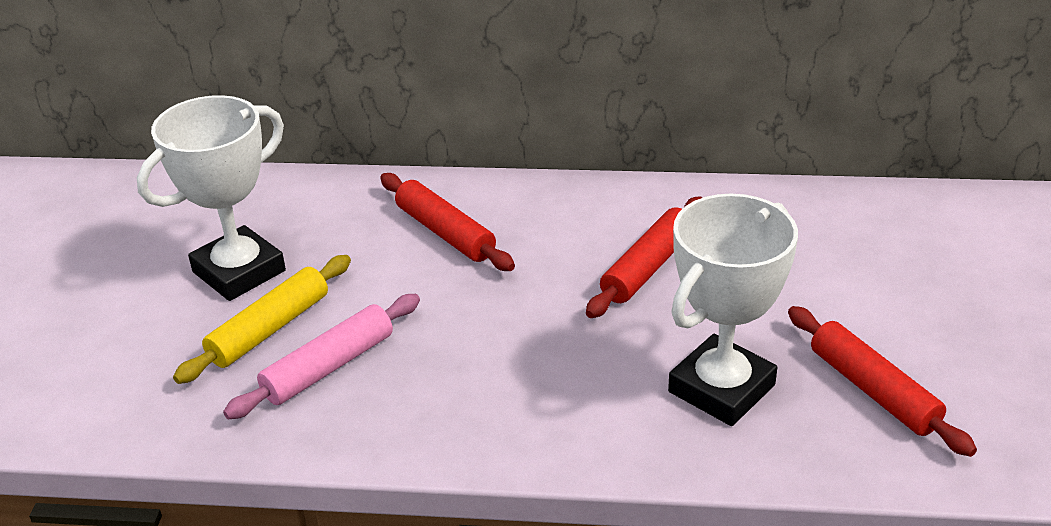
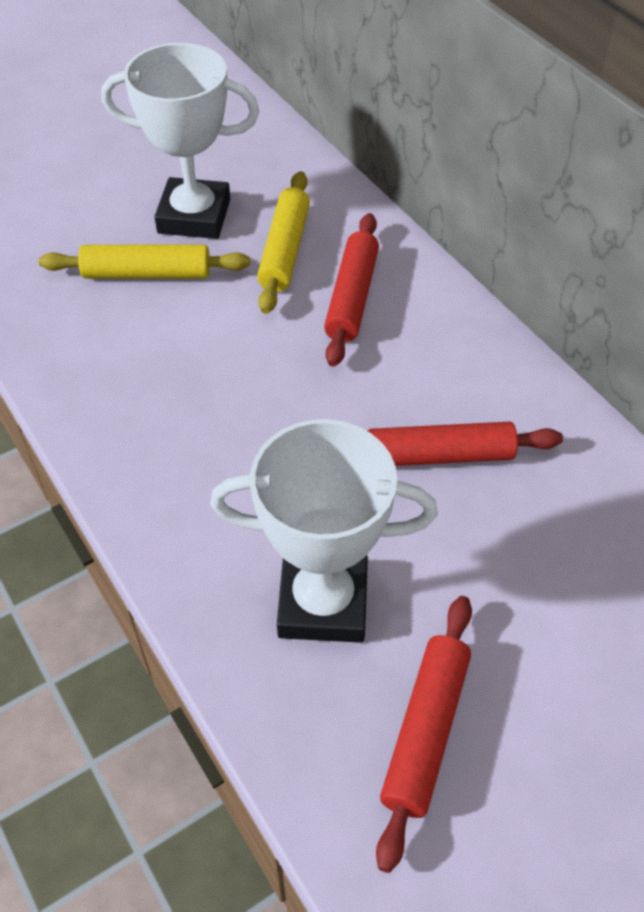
camera: 50 degrees right, 15 degrees up
(328, 367) = (134, 332): pink rolling pin -> none
(349, 242) = (284, 250): none -> yellow rolling pin

